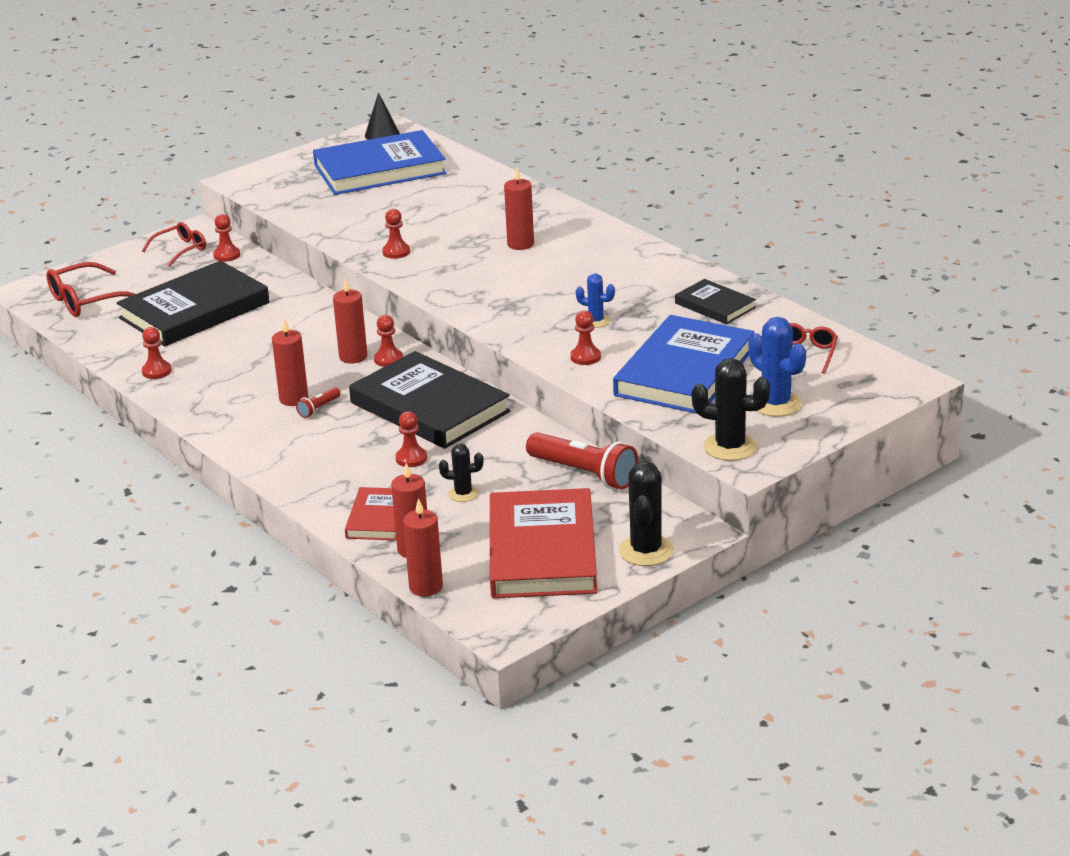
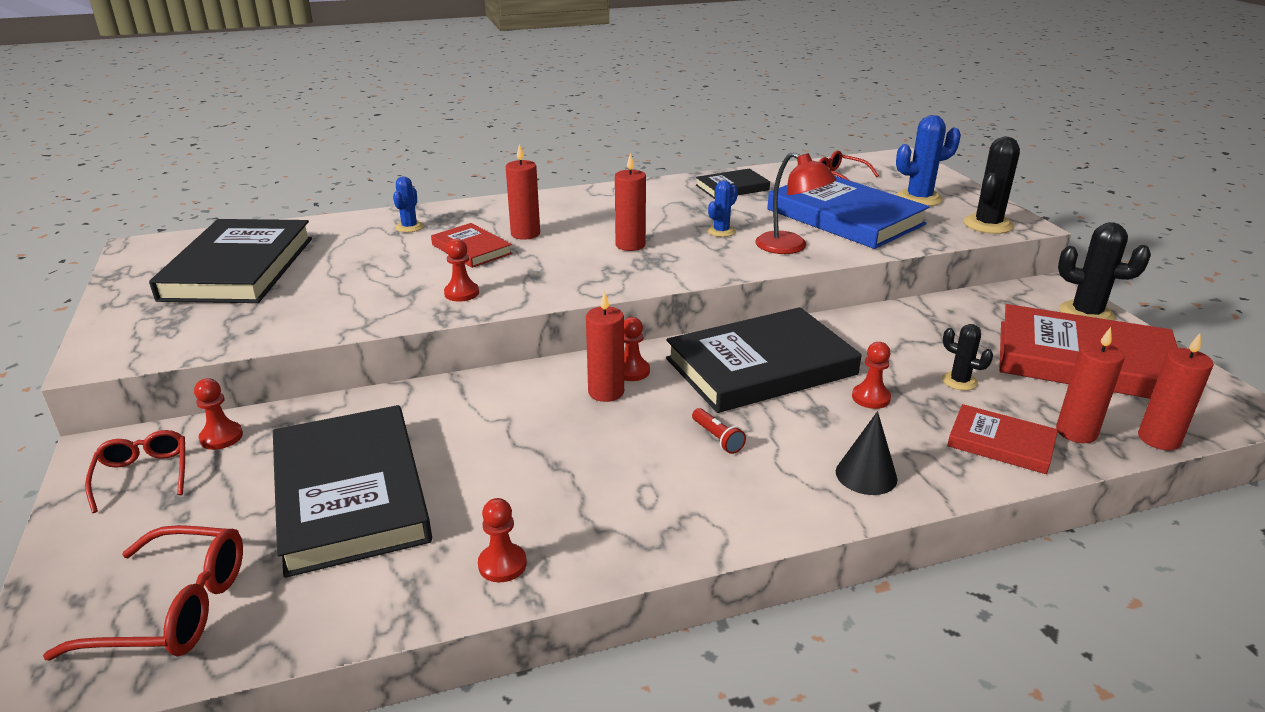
camera: 70 degrees left, 0 degrees up
(86, 301) = (174, 609): red glasses -> red glasses turned 75 degrees counterclockwise
(294, 399) = (679, 452): red candle -> red candle (630, 245)
(379, 169) = (239, 268): blue book -> black book
(382, 134) = (152, 252): black cone -> black cone (866, 475)
(463, 494) = (959, 381): black cactus -> black cactus turned 75 degrees counterclockwise
(474, 233) = (471, 249): none -> red book
(497, 199) = (409, 227): none -> blue cactus
(584, 474) = (938, 314): red flashlight -> none
(585, 357) = (790, 247): red pawn -> red lamp

